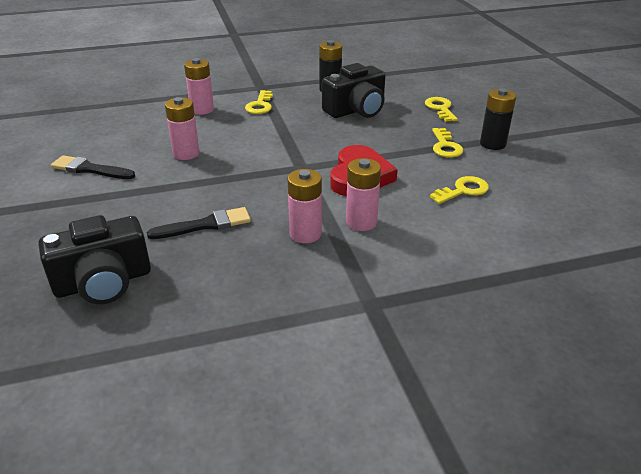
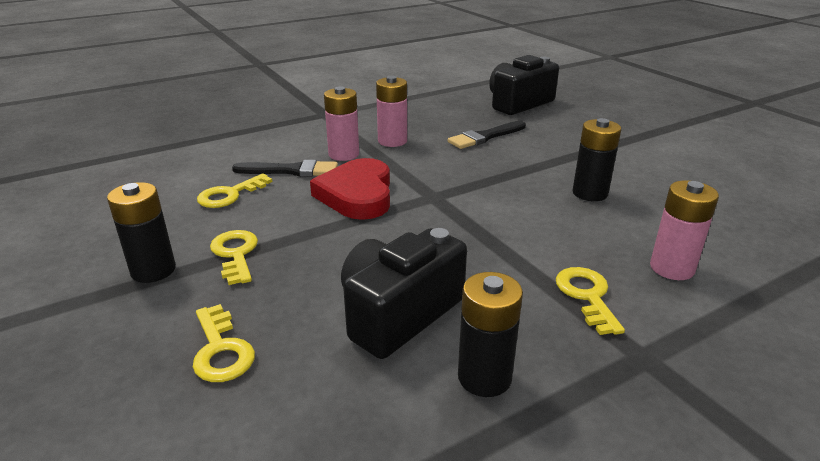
camera: 165 degrees right, 5 degrees down
(90, 169) = (665, 163): black brush -> black brush (291, 171)
(186, 153) = (590, 193): pink battery -> black battery

